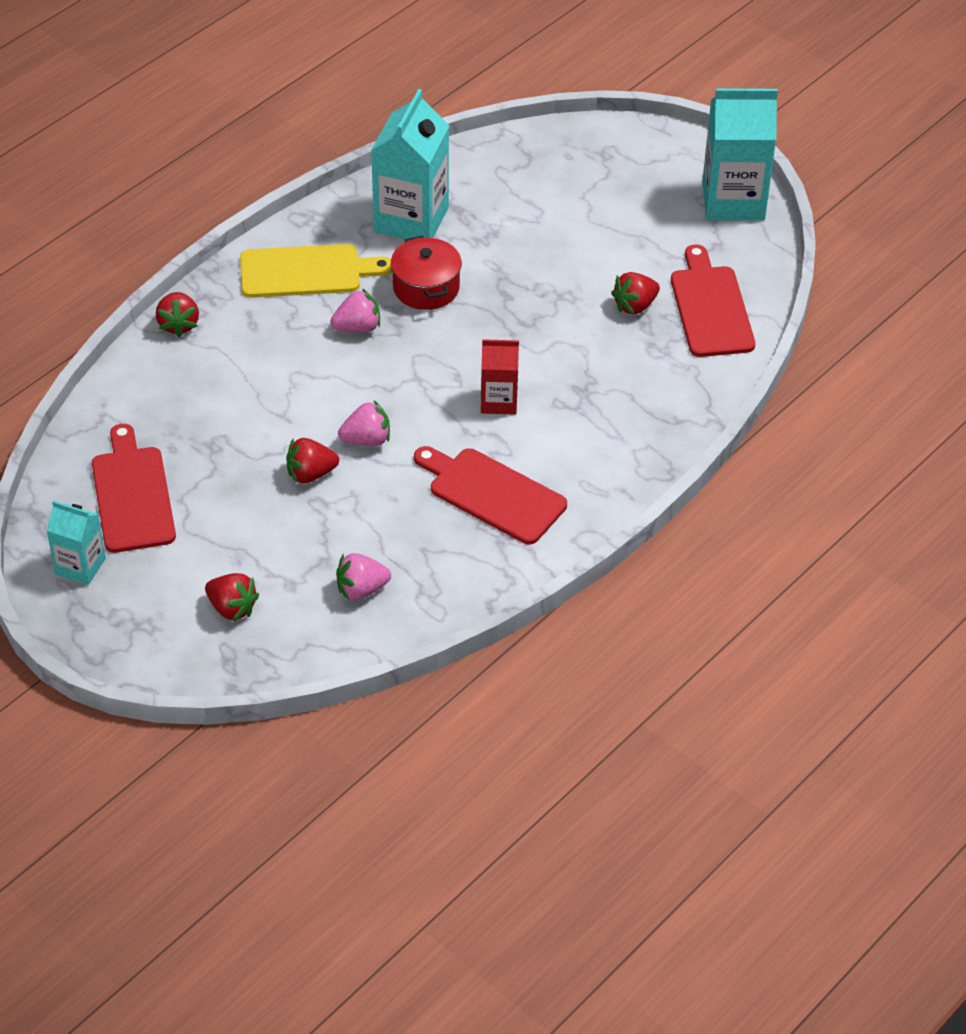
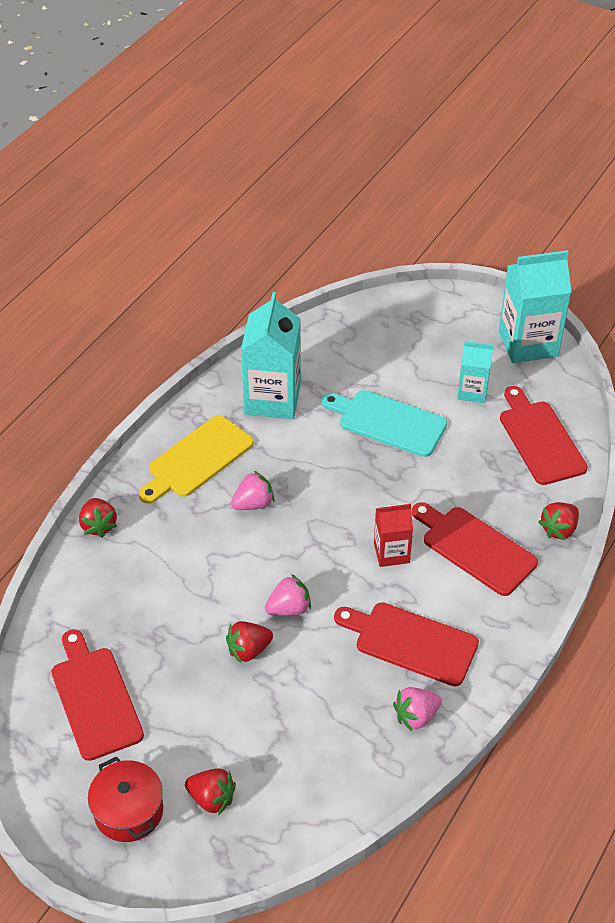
camera: 10 degrees left, 0 degrees up
(80, 566) = (63, 780): turquoise carton -> turquoise carton (472, 391)
(306, 272) = (197, 459): yellow cutting board -> yellow cutting board turned 150 degrees clockwise
(361, 589) = (323, 758): pink strawberry -> pink strawberry (416, 716)
(426, 288) = (301, 458): red pot -> red pot (129, 811)
(538, 263) = (388, 422): none -> turquoise cutting board
(595, 410) = (475, 548): none -> red cutting board
(635, 306) = (478, 447): red strawberry -> red strawberry (559, 529)

